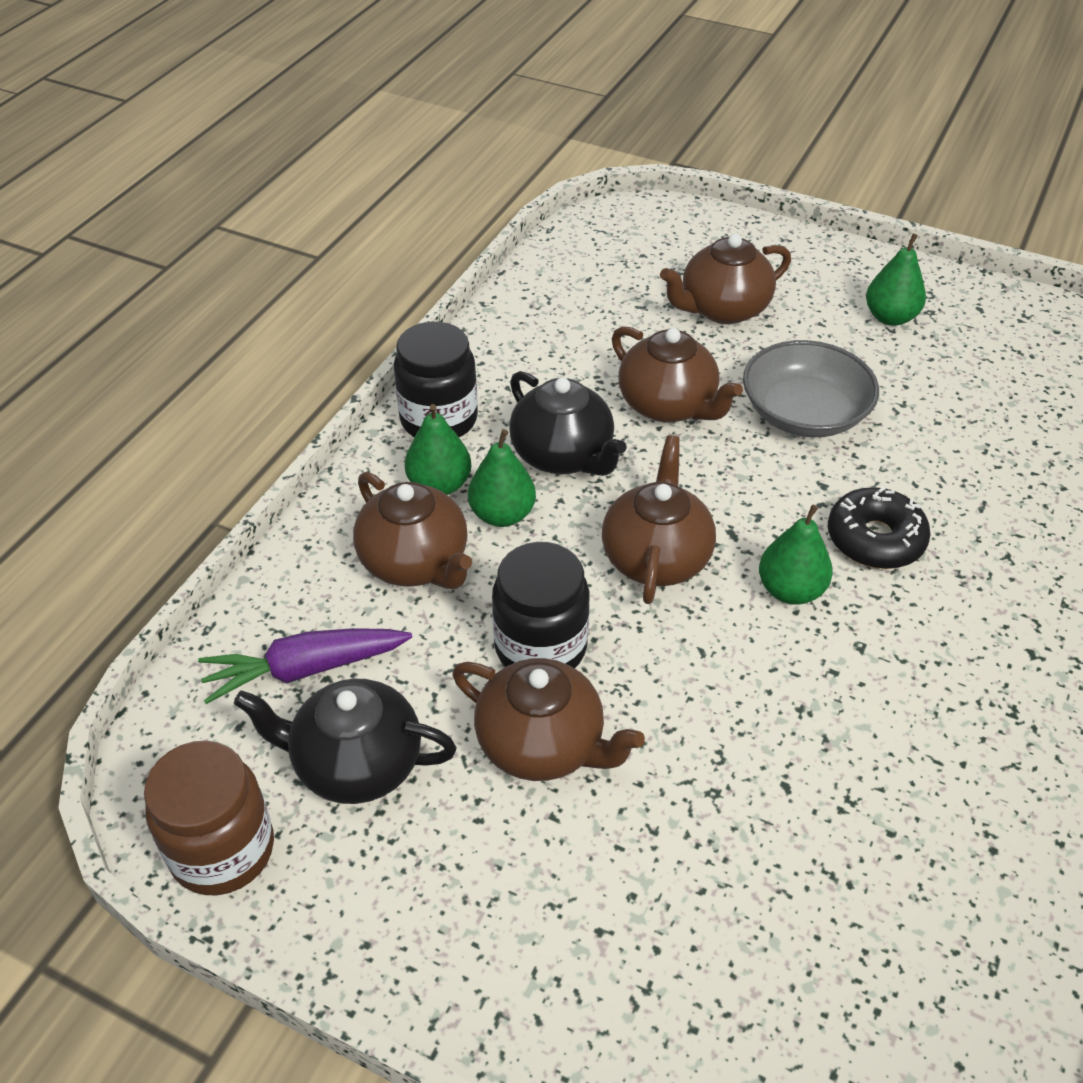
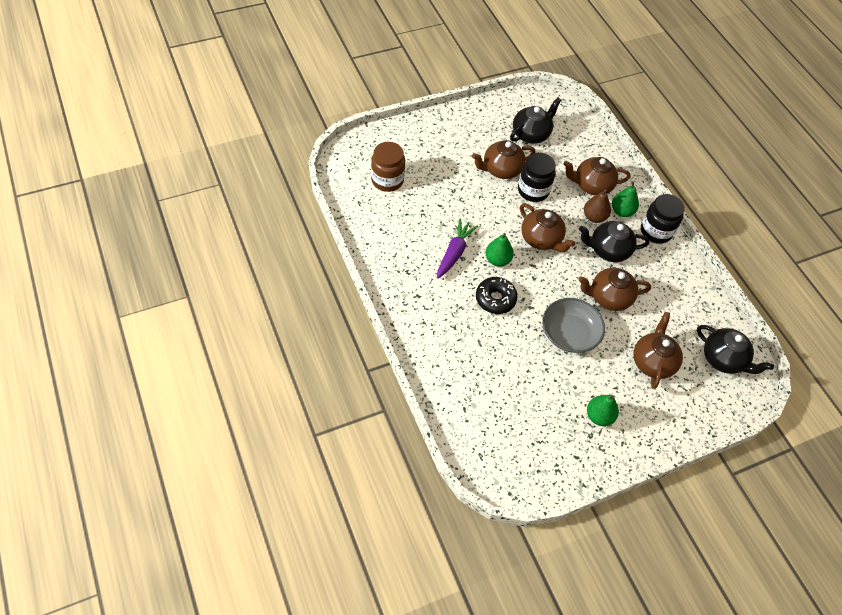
camera: 125 degrees right, 10 degrees up
(222, 850) = (529, 101): brown jar -> brown jar (387, 180)
(305, 669) = (572, 142): purple carrot -> purple carrot (454, 253)
(502, 515) = (594, 217): green pear -> brown pear
(619, 251) = (723, 359): none -> black teapot

